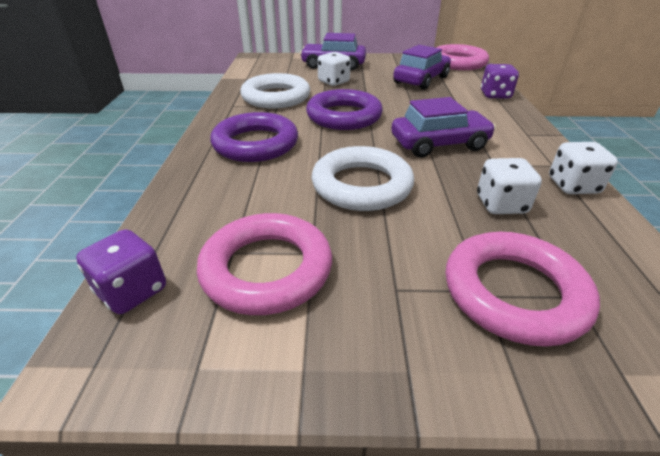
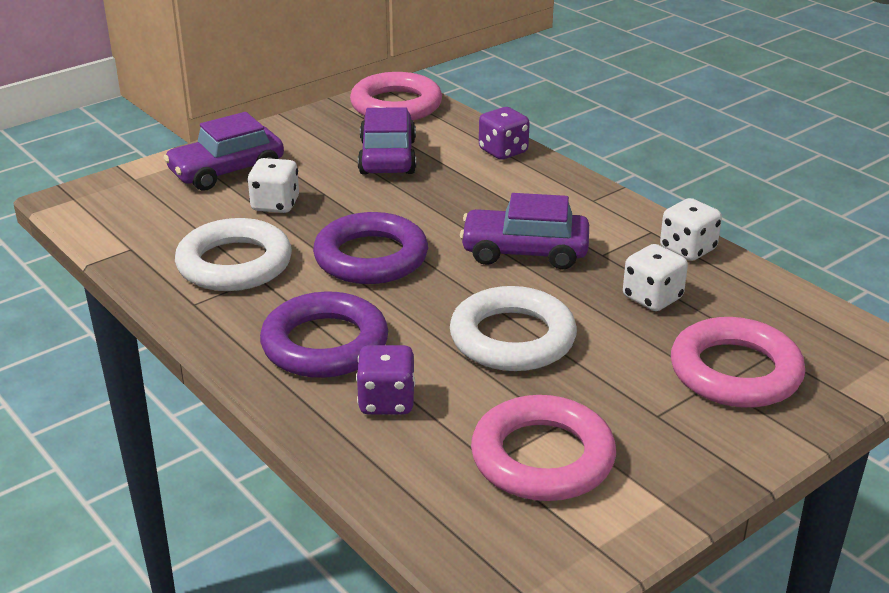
camera: 40 degrees left, 5 degrees down
(132, 291) = (460, 538): purple dice -> purple dice (386, 402)
(439, 144) = (524, 252): purple car -> purple car turned 120 degrees counterclockwise

